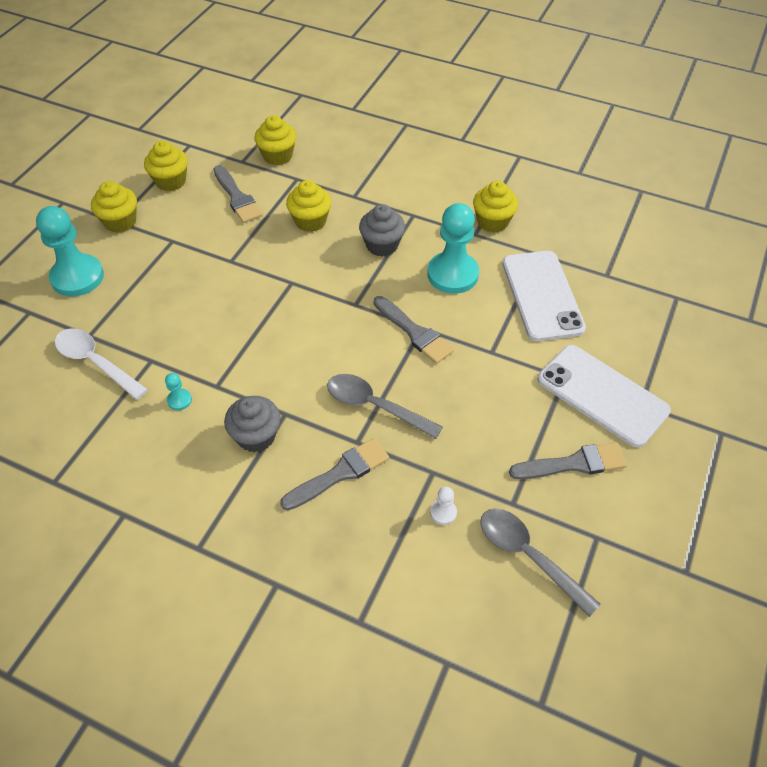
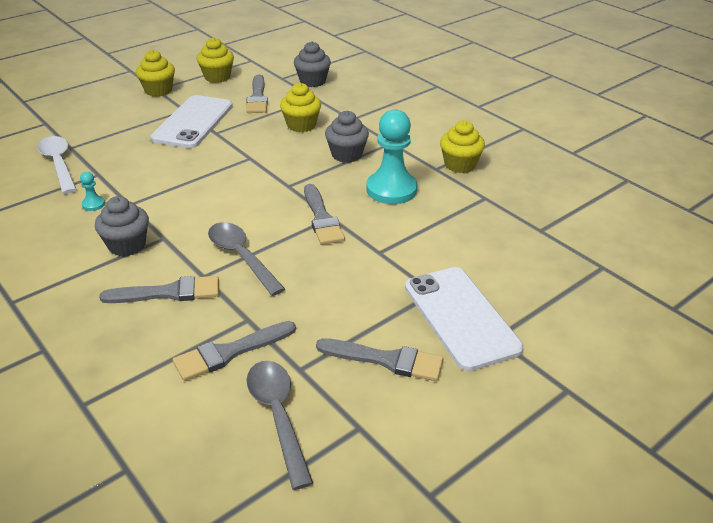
camera: 25 degrees right, 15 degrees down
(77, 277) = (97, 113): turquoise pawn -> none
(277, 156) = (312, 81): yellow cupcake -> grey cupcake
(443, 512) = (230, 352): white pawn -> grey brush
(542, 295) = (463, 227): white phone -> white phone (193, 122)

